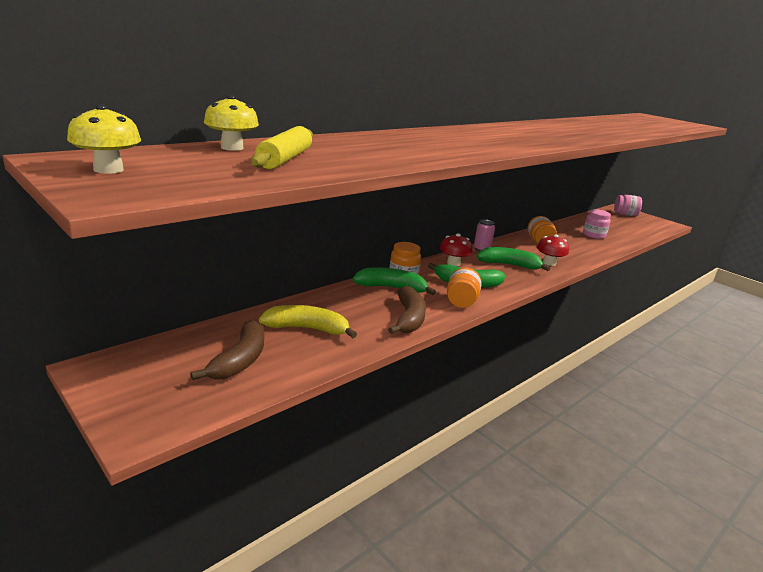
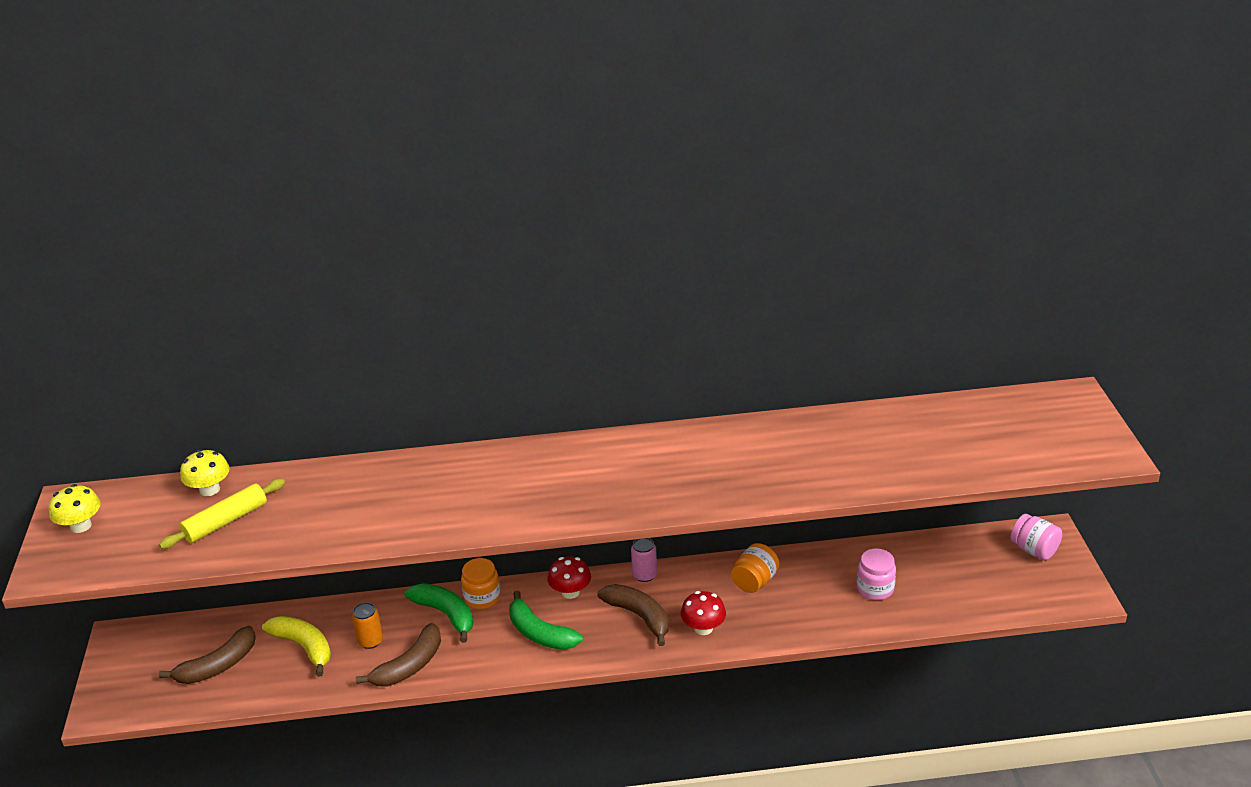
camera: 40 degrees right, 10 degrees up
(358, 313) = (370, 641): none -> orange can
(461, 302) = (494, 660): orange jar -> none
(509, 265) = (639, 616): green banana -> brown banana

